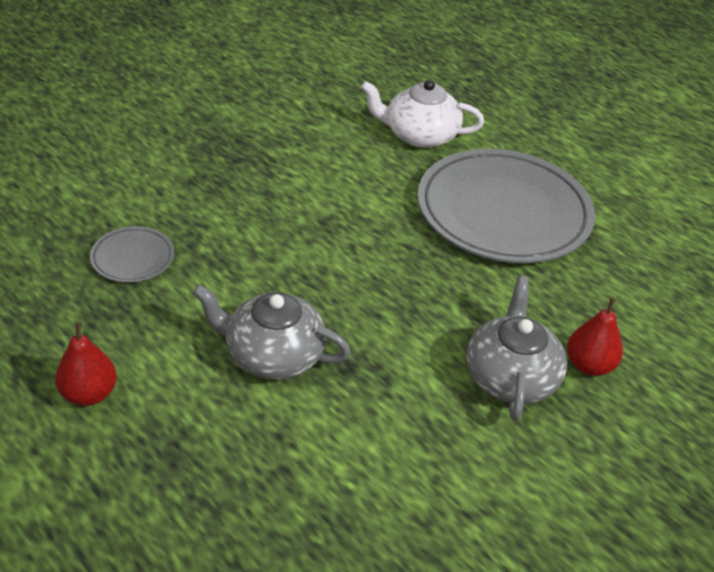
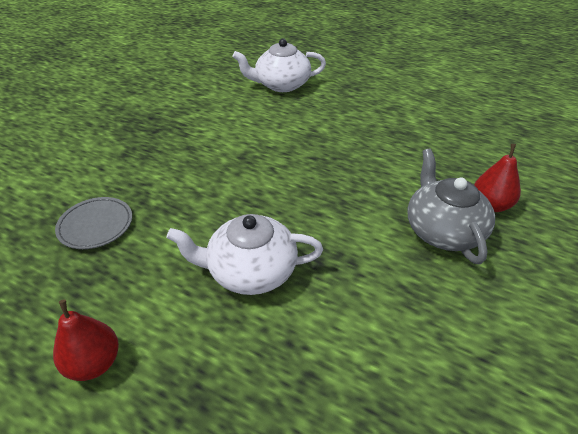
camera: 15 degrees left, 0 degrees up
(272, 355) = (250, 271): grey teapot -> white teapot
(503, 212) = (366, 119): grey plate -> none

